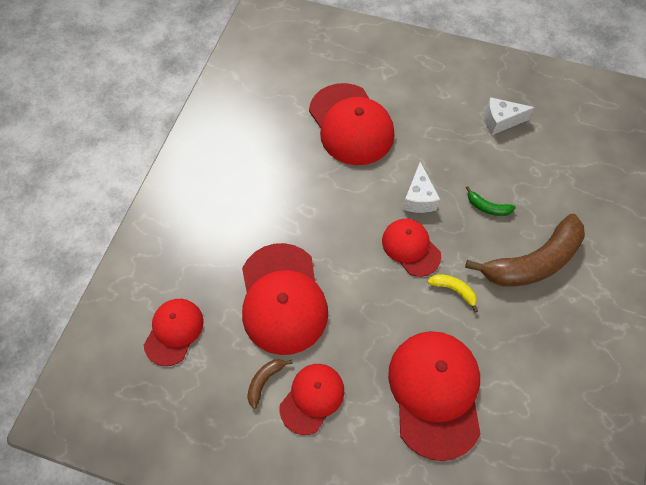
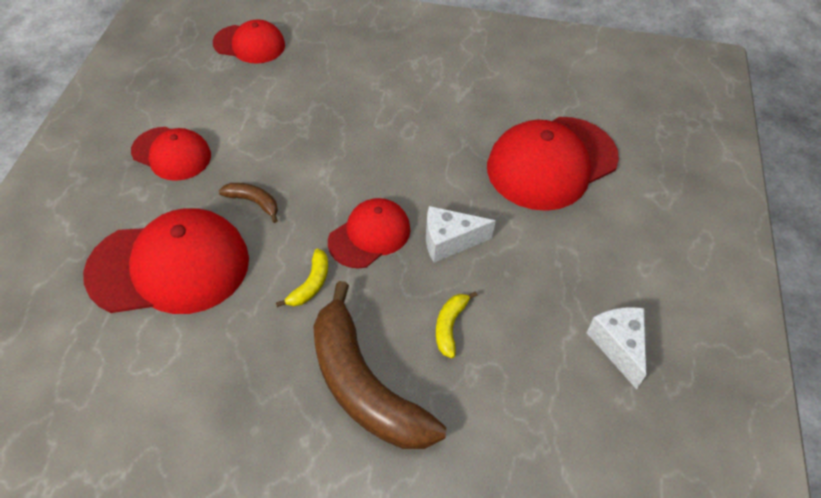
camera: 80 degrees right, 10 degrees down
(265, 381) = (193, 115): brown banana -> brown banana (253, 202)
(282, 298) = (290, 120): red cap -> none
(487, 207) = (450, 326): green banana -> yellow banana

